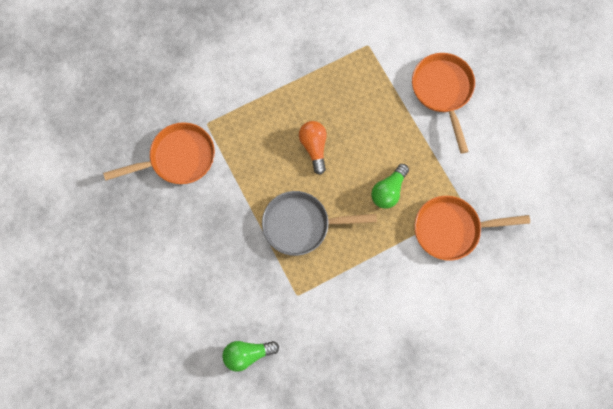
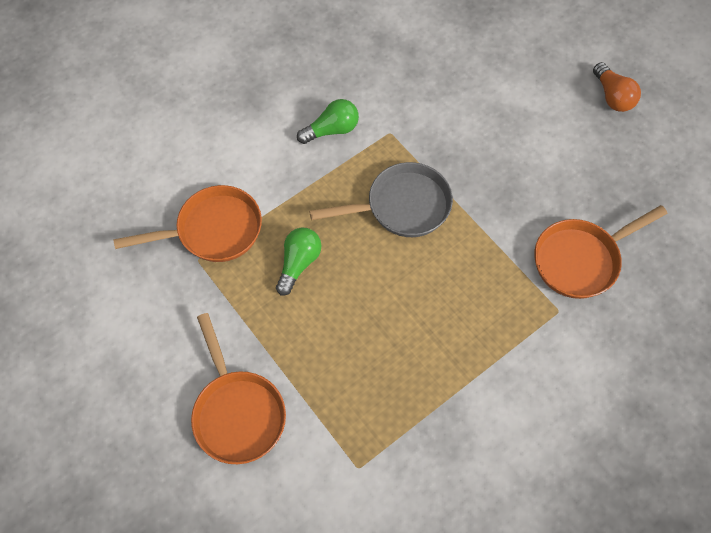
camera: 170 degrees right, 10 degrees down
(247, 355) = (431, 70): green light bulb -> green light bulb (331, 130)
(314, 147) = (406, 302): orange light bulb -> orange light bulb (612, 96)

